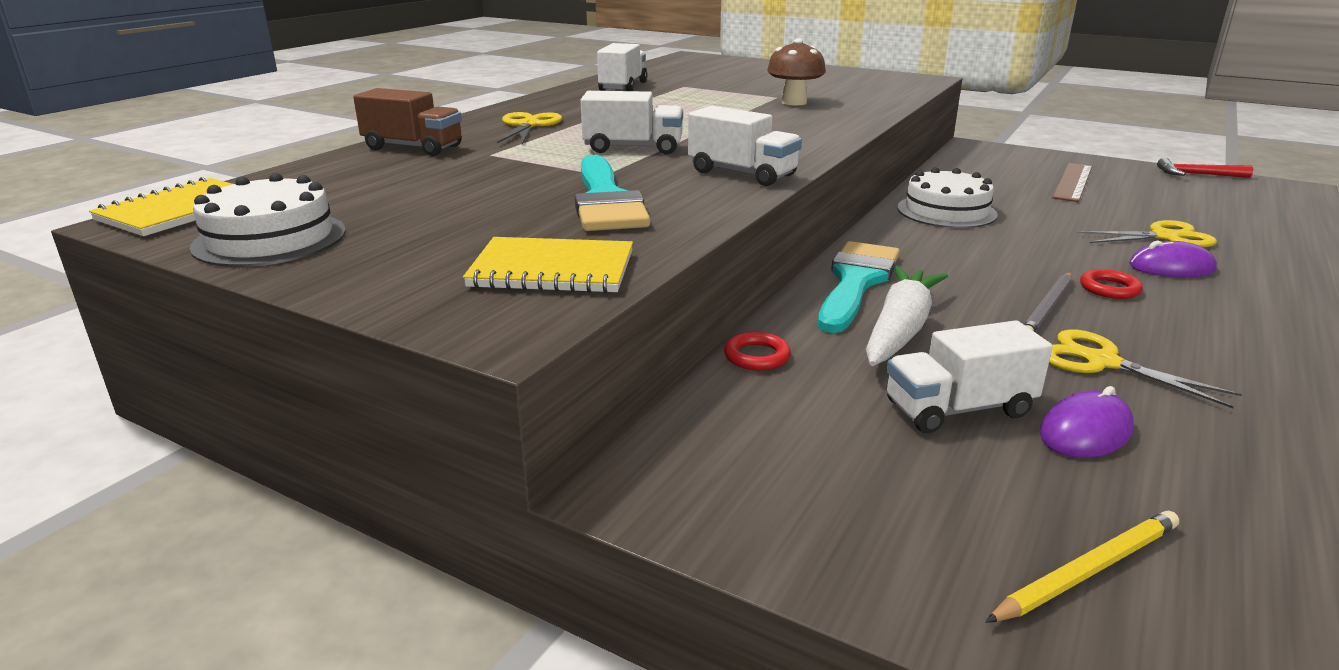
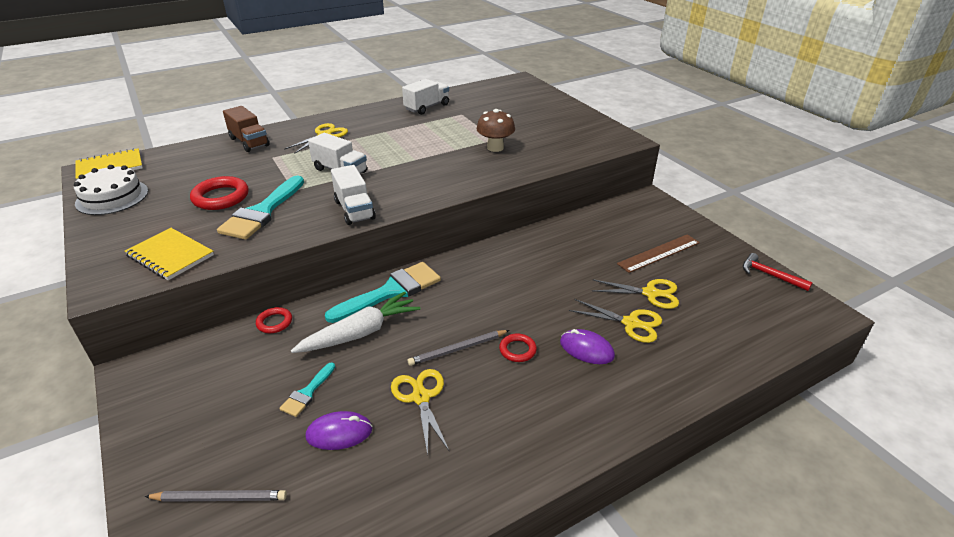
camera: 30 degrees right, 10 degrees up
(496, 201) = (221, 197): none -> red ring
(946, 211) = (529, 253): white cake -> none
(958, 409) = (307, 393): white truck -> turquoise brush
(1087, 570) = (220, 498): yellow pencil -> grey pencil
(1131, 211) = (650, 293): none -> yellow scissors

